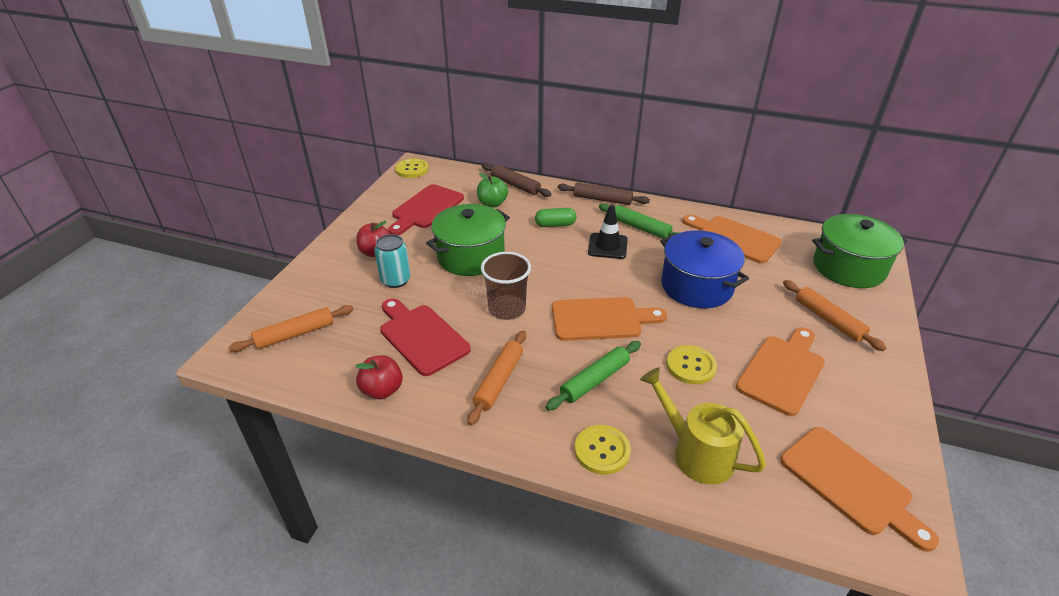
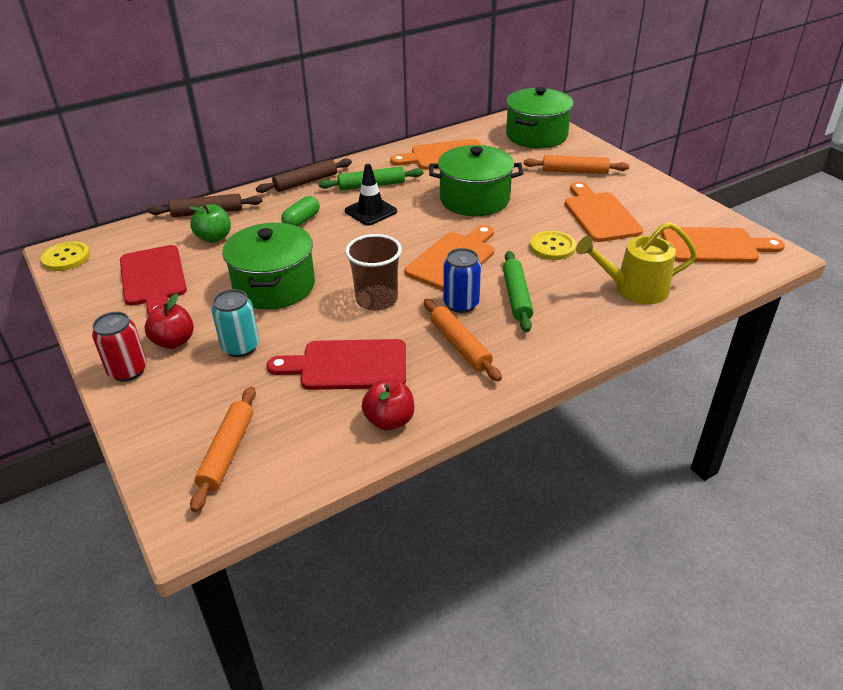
camera: 50 degrees left, 0 degrees up
(335, 252) = (128, 370): none -> red can
(550, 354) = (461, 304): none -> blue can
(602, 450) = (590, 329): yellow button -> none
(696, 286) = (474, 199): blue pot -> green pot

